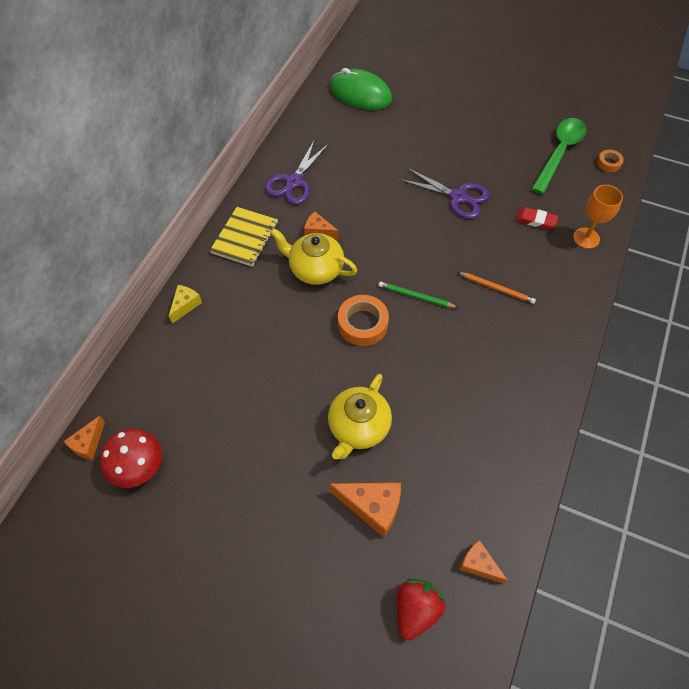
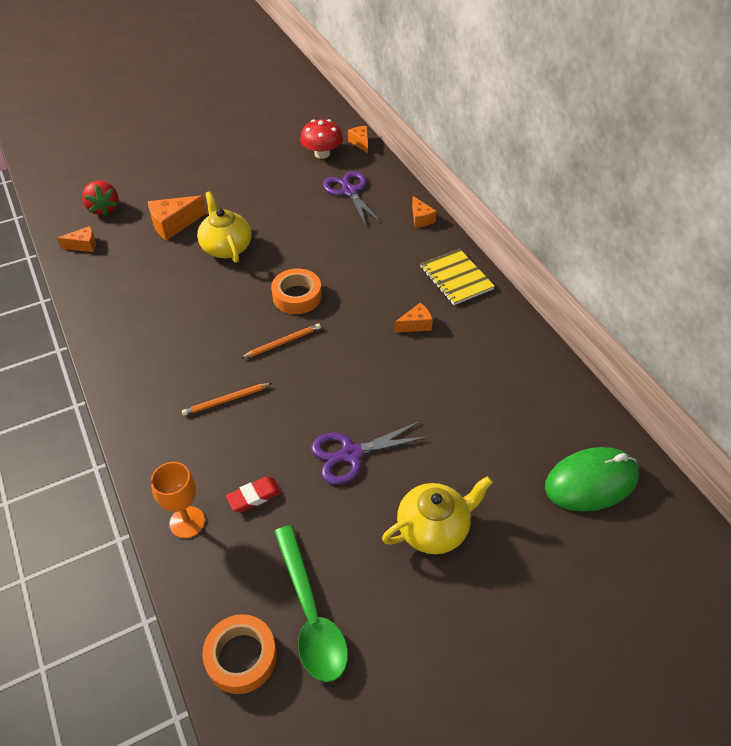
camera: 130 degrees right, 10 degrees down
(185, 305) = (421, 219): yellow cheese -> orange cheese
(294, 182) = (494, 343): purple scissors -> purple scissors (349, 192)
(315, 269) = (378, 300): yellow teapot -> yellow teapot (434, 528)
(415, 296) = (283, 342): green pencil -> orange pencil
(608, 163) = (241, 657): orange tape -> orange tape, size x1.83

